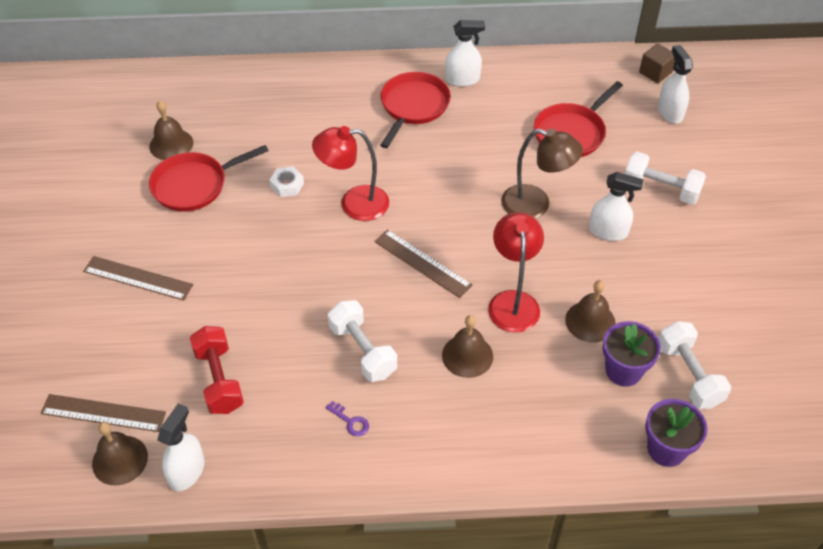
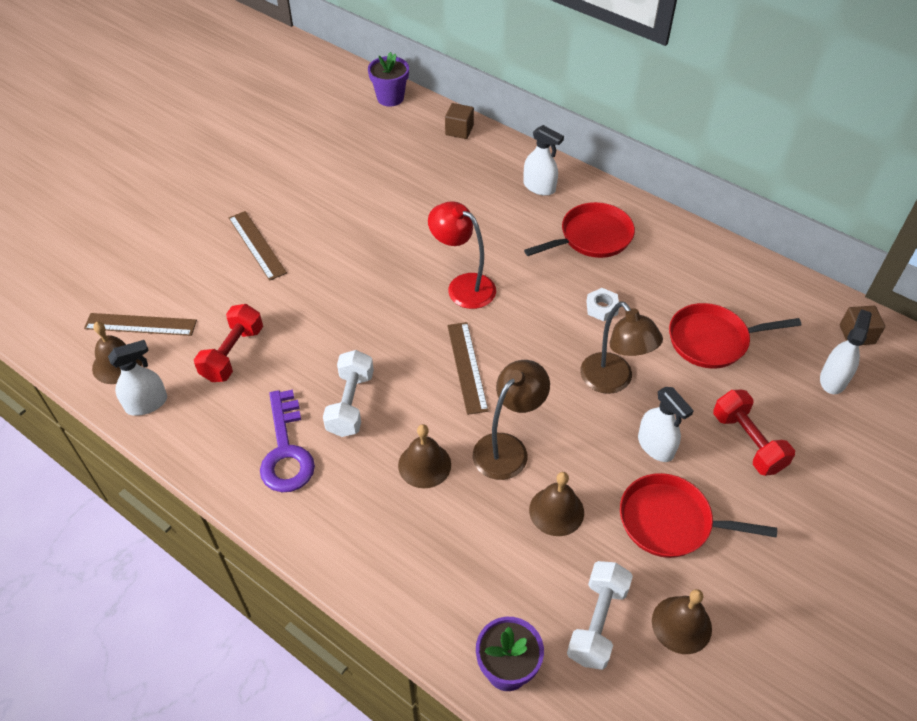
camera: 40 degrees right, 0 degrees up
(103, 413) = (140, 324): brown ruler -> brown ruler turned 45 degrees counterclockwise
(171, 144) = (377, 162): brown bell -> brown bell (681, 624)
(194, 185) = (362, 201): red pan -> red pan (670, 521)
(216, 79) = (459, 130): none -> brown cube
(287, 185) = (427, 241): white nut -> white nut (602, 308)
(350, 421) = (286, 450): purple key -> purple key, size x2.44
(462, 79) = (659, 238): white spray bottle -> white spray bottle (539, 187)
(513, 301) = (507, 448): red lamp -> brown lamp
(623, 370) = (541, 574): purple flower pot -> purple flower pot (390, 98)
(660, 189) = (747, 442): white dumbbell -> red dumbbell

